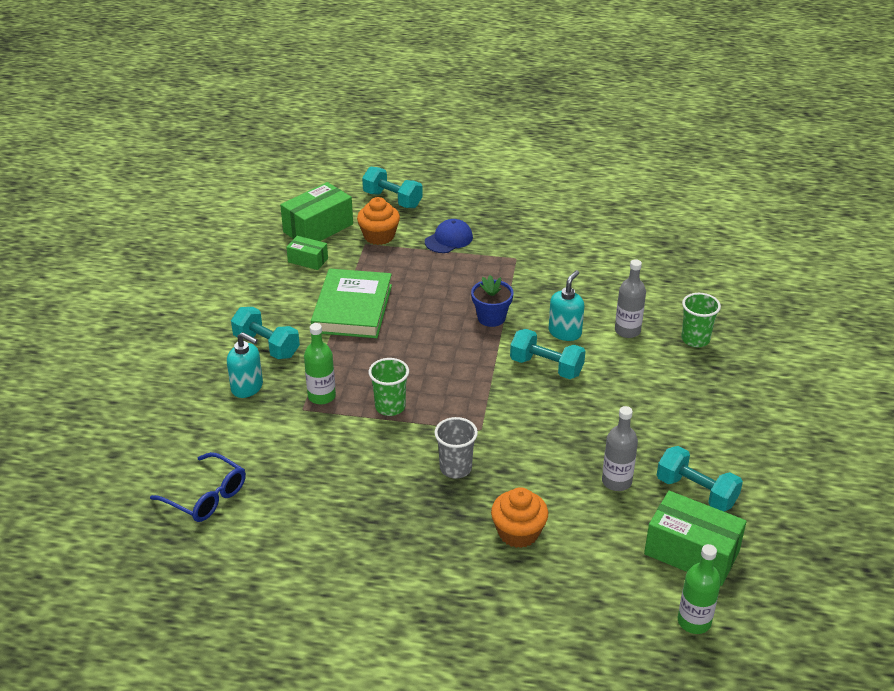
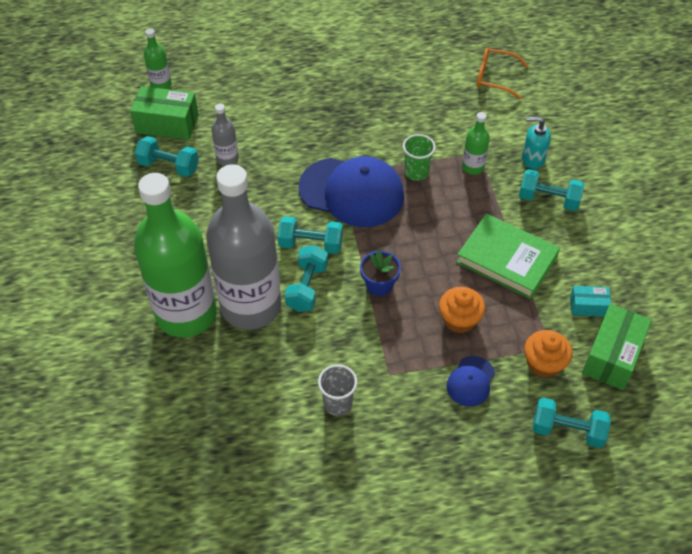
camera: 160 degrees right, 15 degrees up
(206, 496) = (495, 77): blue glasses -> orange glasses
(308, 260) = (588, 306): green box -> turquoise box
(352, 308) = (507, 259): green book -> green book turned 45 degrees counterclockwise
(455, 468) = (344, 138): grey cup -> grey cup (338, 403)
(477, 405) = (351, 192): none -> blue cap
(518, 532) = (283, 107): orange cupcake -> orange cupcake (459, 319)
(565, 332) = (307, 287): turquoise soap dispenser -> turquoise dumbbell
(627, 331) = (251, 306): grey bottle -> grey bottle, size x2.43
(695, 339) = (186, 314): green cup -> green bottle

